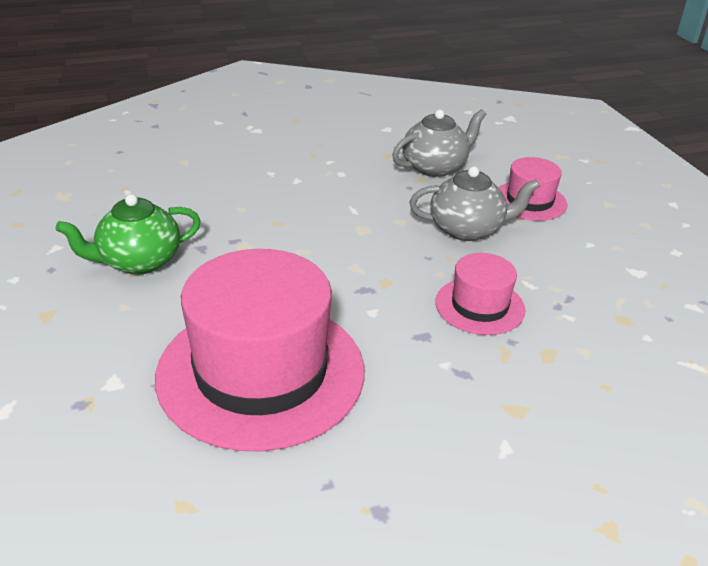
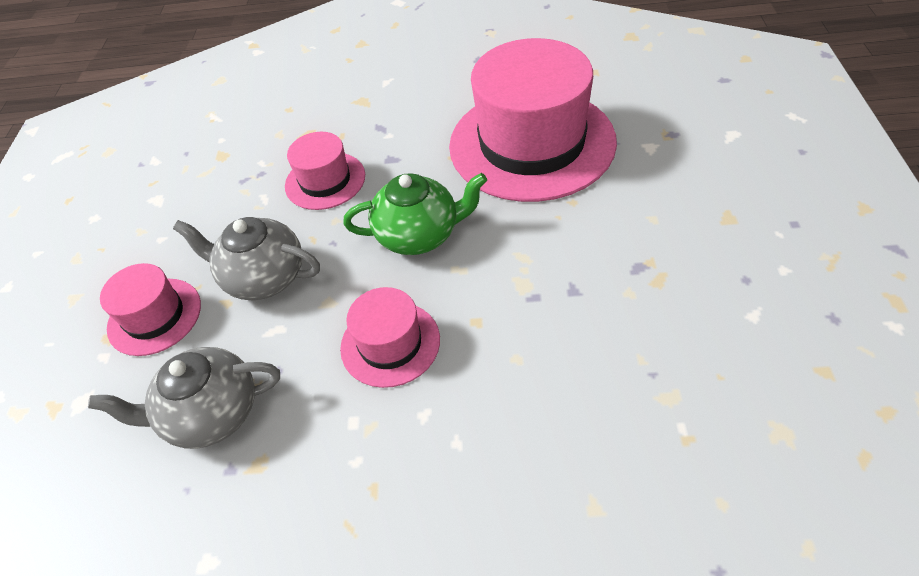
camera: 155 degrees left, 15 degrees up
(138, 262) = (646, 277): green teapot -> green teapot (419, 235)
(337, 206) = (390, 343): none -> pink hat

